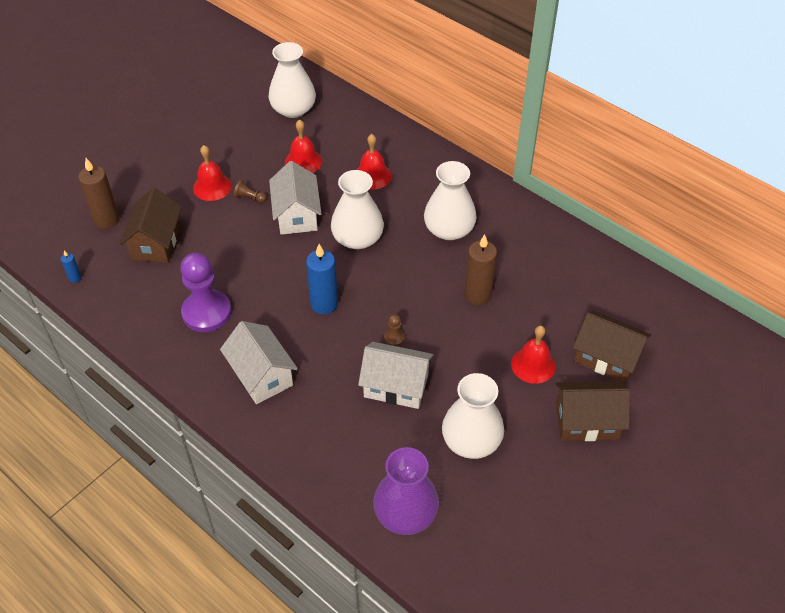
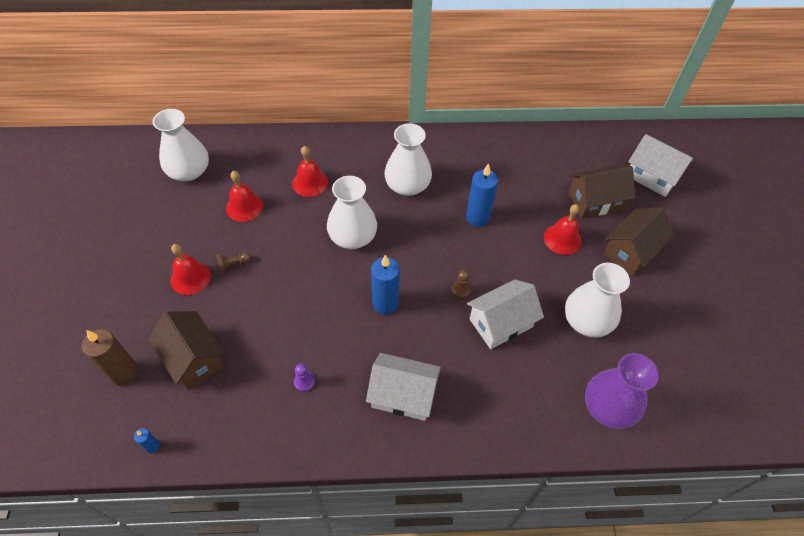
camera: 45 degrees left, 5 degrees up
(206, 312) = (304, 381): purple pawn -> purple pawn, size x0.41
(296, 215) = (286, 251): white house -> white house (652, 176)
(477, 295) = (477, 218): brown candle -> blue candle

